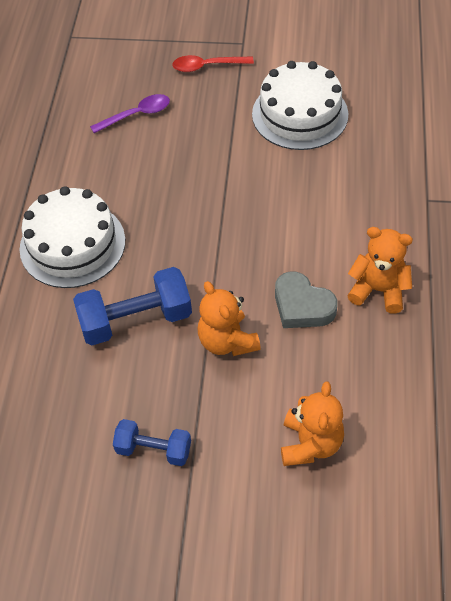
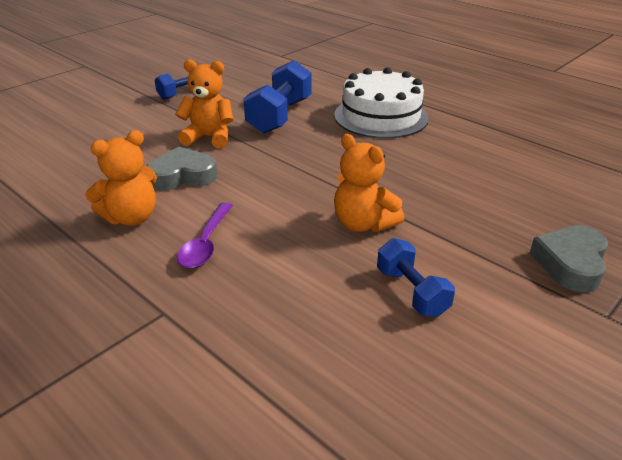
camera: 125 degrees right, 20 degrees down
(136, 115) = (515, 189): purple spoon -> purple spoon (206, 243)
(207, 66) = (570, 263): red spoon -> grey heart
(300, 114) = (411, 292): white cake -> blue dumbbell
(310, 444) = (92, 134): orange teddy bear -> orange teddy bear (363, 224)

